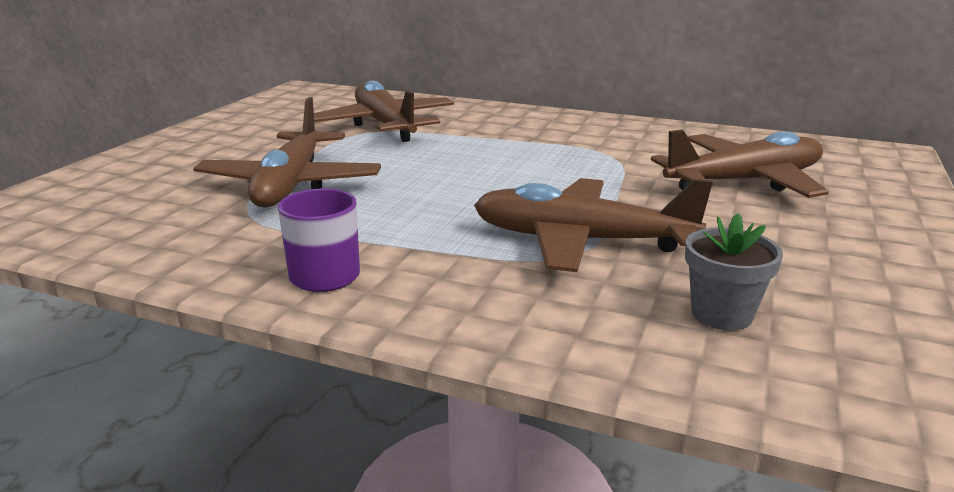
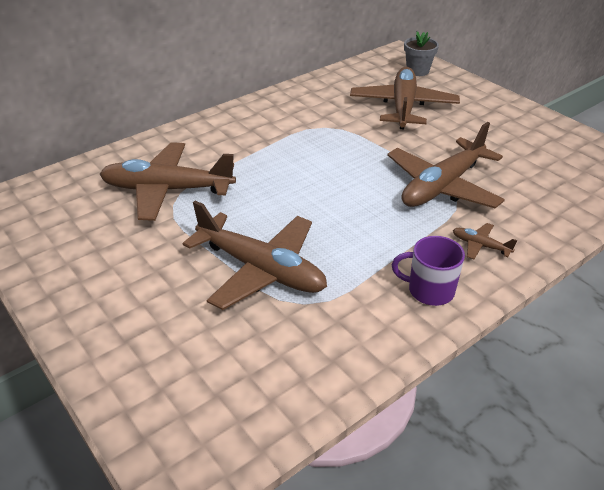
camera: 60 degrees left, 15 degrees up
(463, 292) = (480, 245): none -> brown plane
(721, 314) = (541, 181): grey flower pot -> grey flower pot (417, 71)

